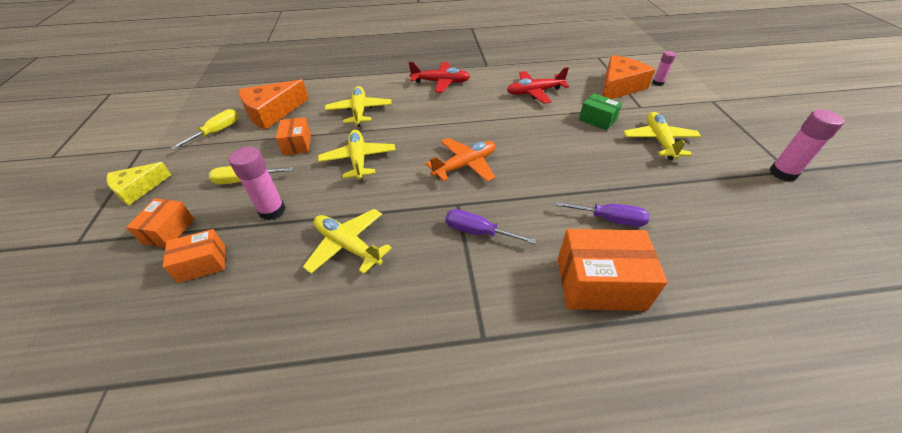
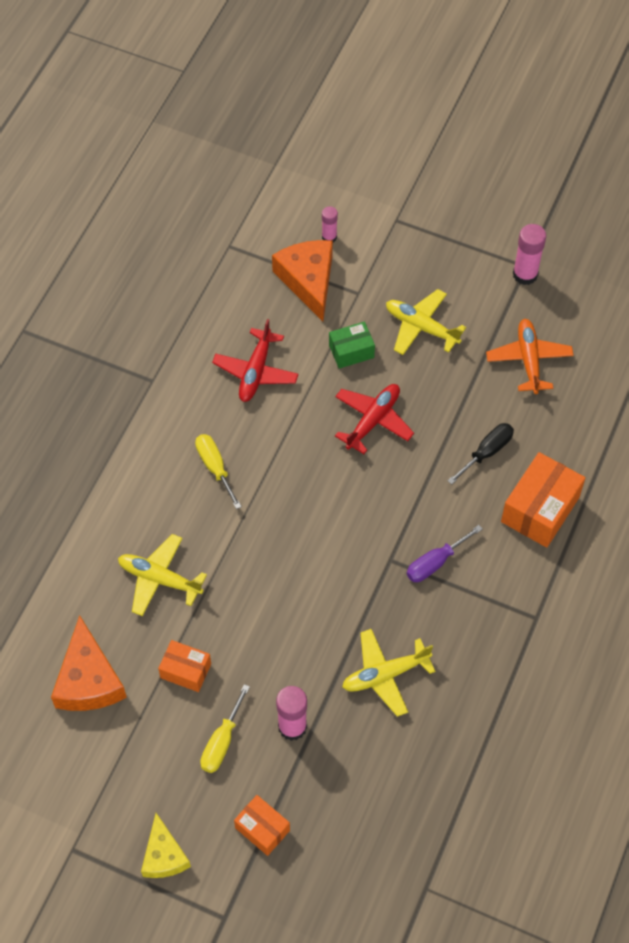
camera: 60 degrees left, 15 degrees up
(202, 263) = (331, 803): orange box -> none
(217, 132) = (92, 754): yellow screwdriver -> yellow screwdriver (215, 467)
(358, 160) = (261, 618): yellow plane -> none
(441, 82) = (156, 457): red plane -> red plane (373, 420)
(465, 165) = (339, 522): orange plane -> orange plane (528, 360)
(610, 219) = (487, 452): purple screwdriver -> black screwdriver

